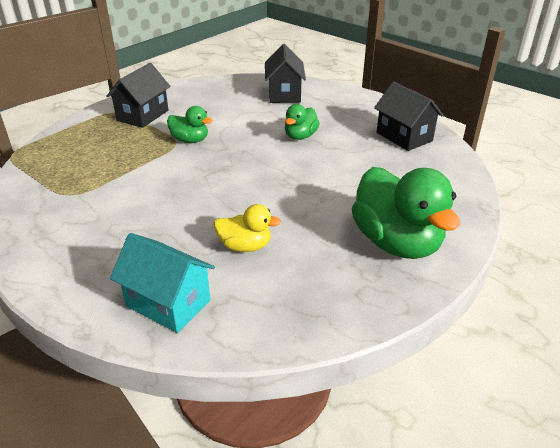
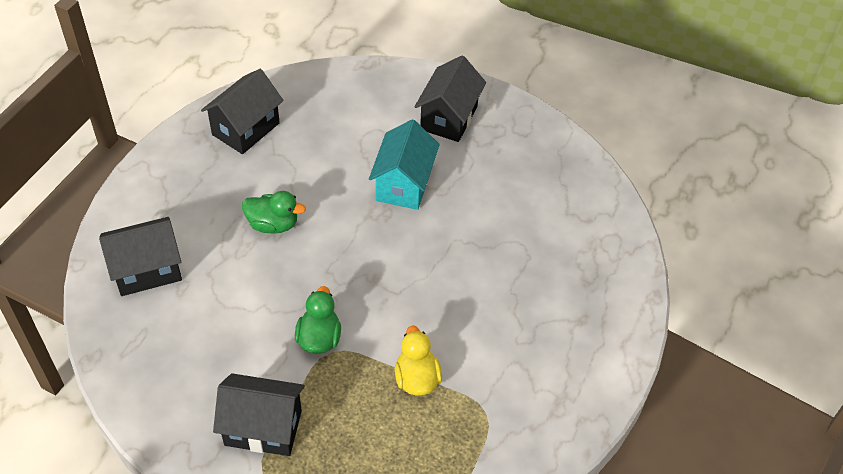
camera: 110 degrees left, 15 degrees up
(168, 303) = (596, 251): turquoise house -> turquoise house (404, 184)
(245, 246) = (501, 221): yellow duck -> yellow duck (417, 378)
(396, 242) = (449, 118): green duck -> black house

